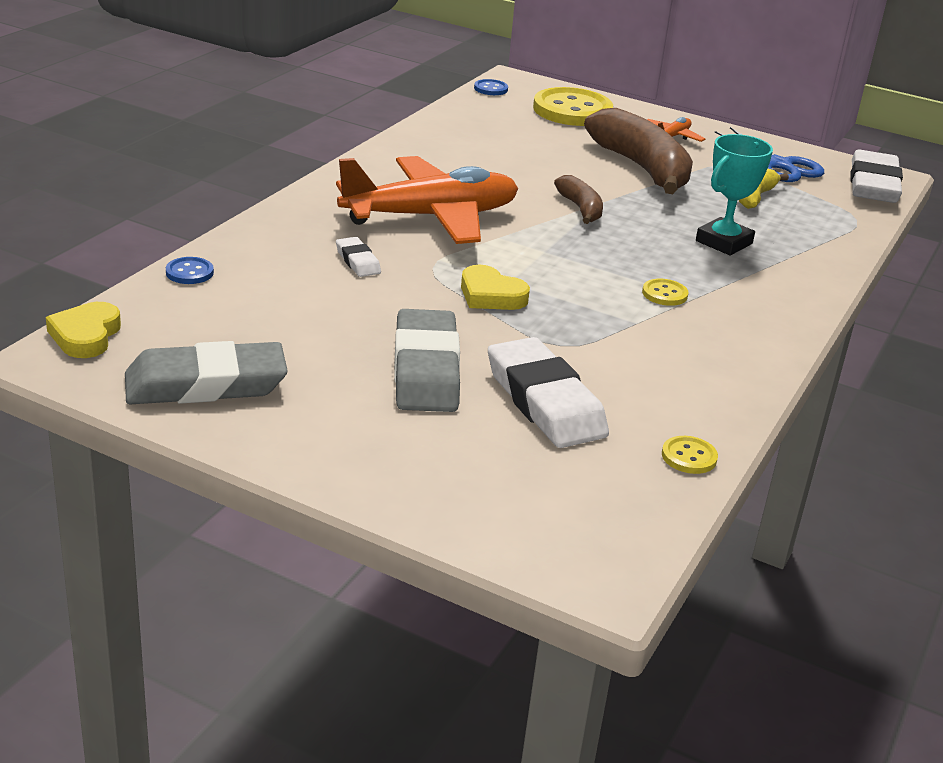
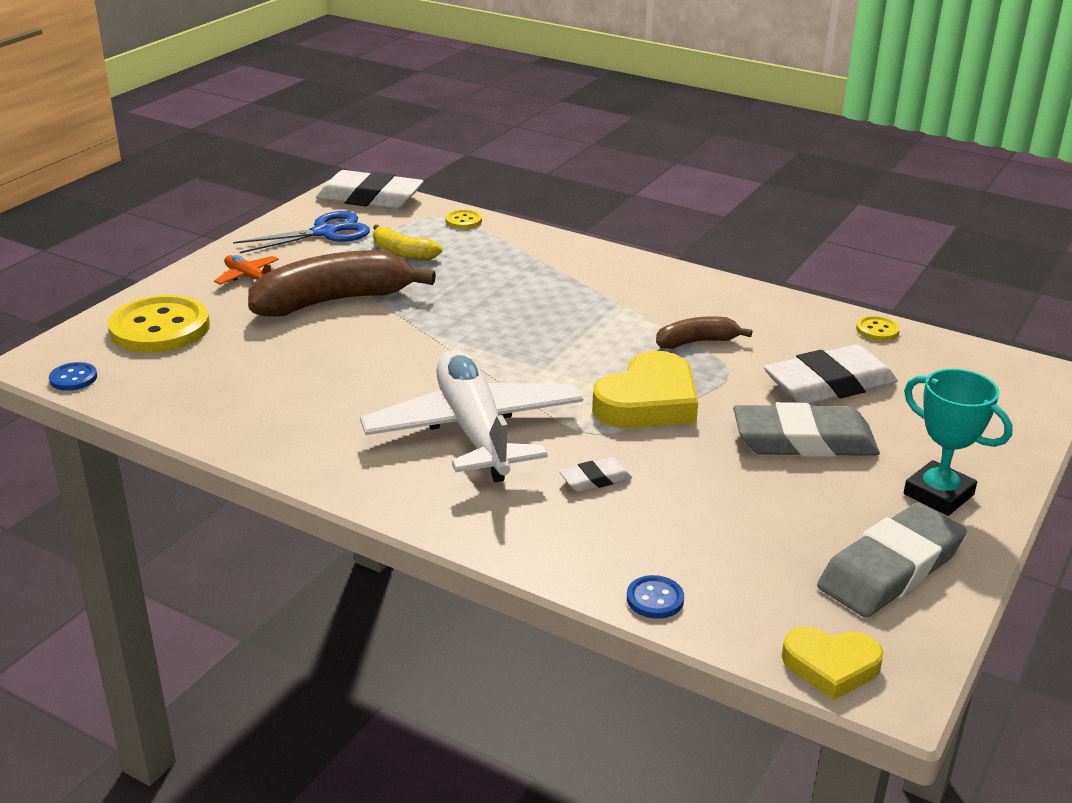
camera: 85 degrees left, 0 degrees up
(206, 384) = (890, 569): grey eraser -> grey eraser turned 60 degrees clockwise
(431, 217) = (474, 431): orange plane -> white plane
(491, 295) = (648, 402): yellow heart -> yellow heart, size x1.62
(581, 209) = (441, 342): brown banana -> brown banana (697, 342)
(664, 294) = (618, 315): yellow button -> yellow button (463, 221)
(724, 242) = (506, 278): turquoise trophy -> turquoise trophy (938, 494)

